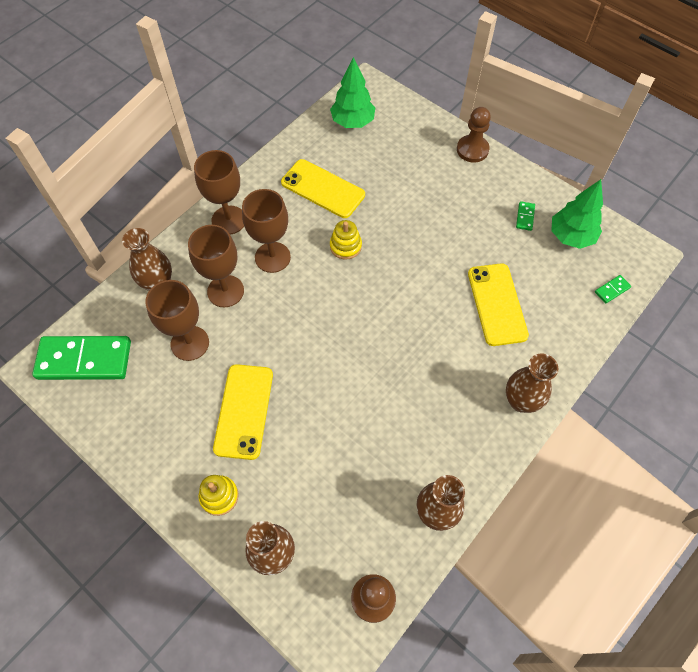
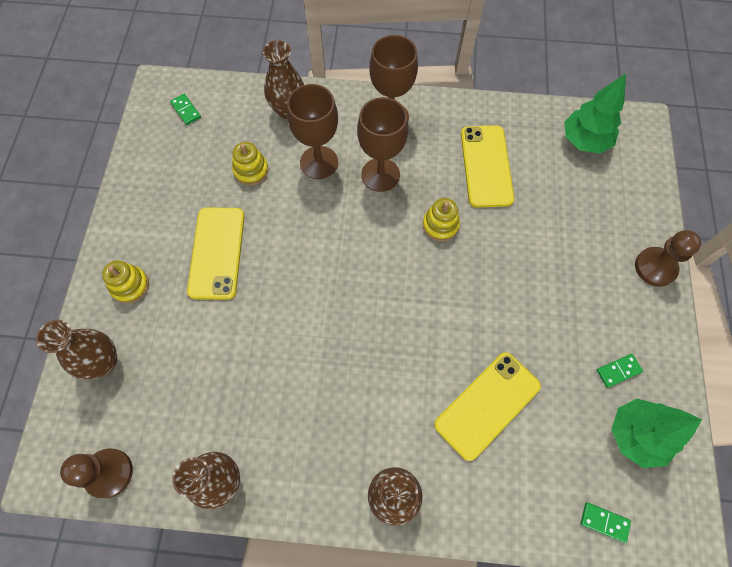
camera: 55 degrees right, 5 degrees up
(84, 359) = (186, 110): green domino -> green domino, size x0.40
(190, 343) = (251, 170): brown goblet -> yellow stacking toy
(244, 411) = (217, 253): yellow phone -> yellow phone turned 60 degrees counterclockwise

